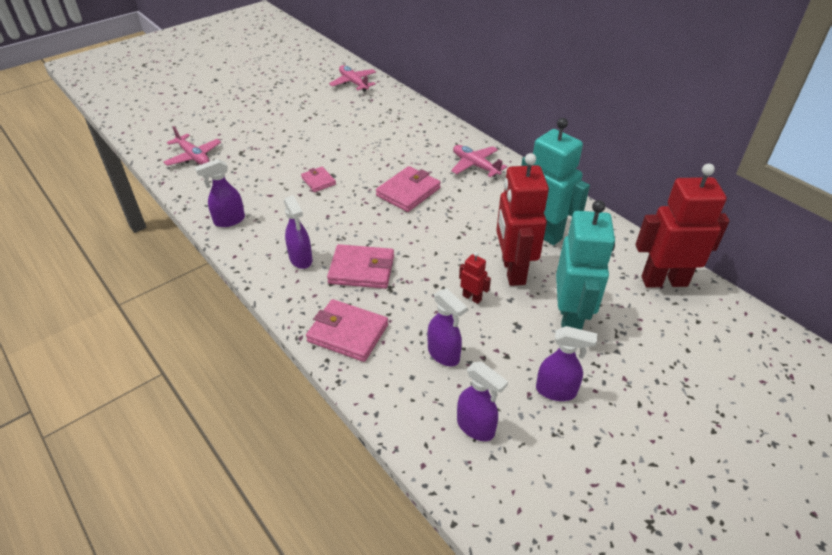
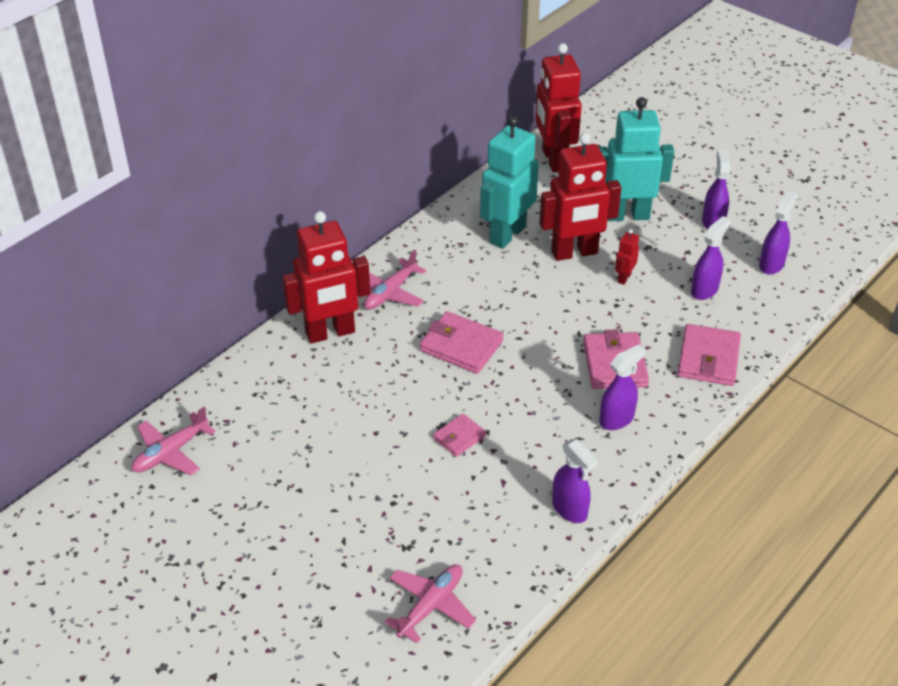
camera: 100 degrees left, 0 degrees up
(437, 138) = (330, 333): none -> red robot

